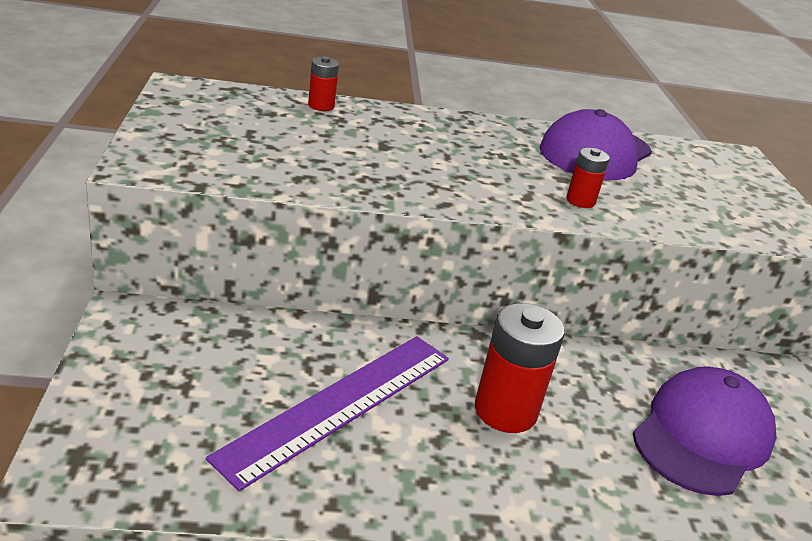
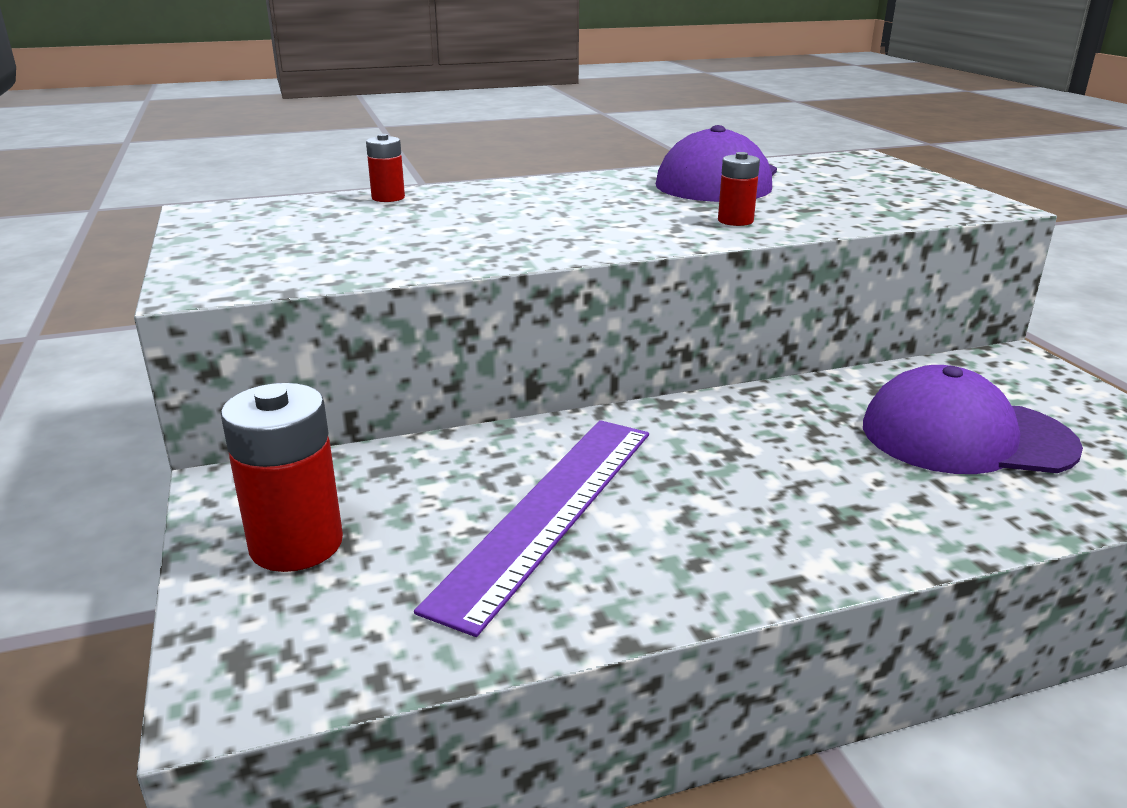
camera: 10 degrees left, 5 degrees down
(505, 411) = (743, 468): red battery -> red battery (296, 544)
(702, 436) = (966, 436): purple cap -> purple cap turned 105 degrees counterclockwise

